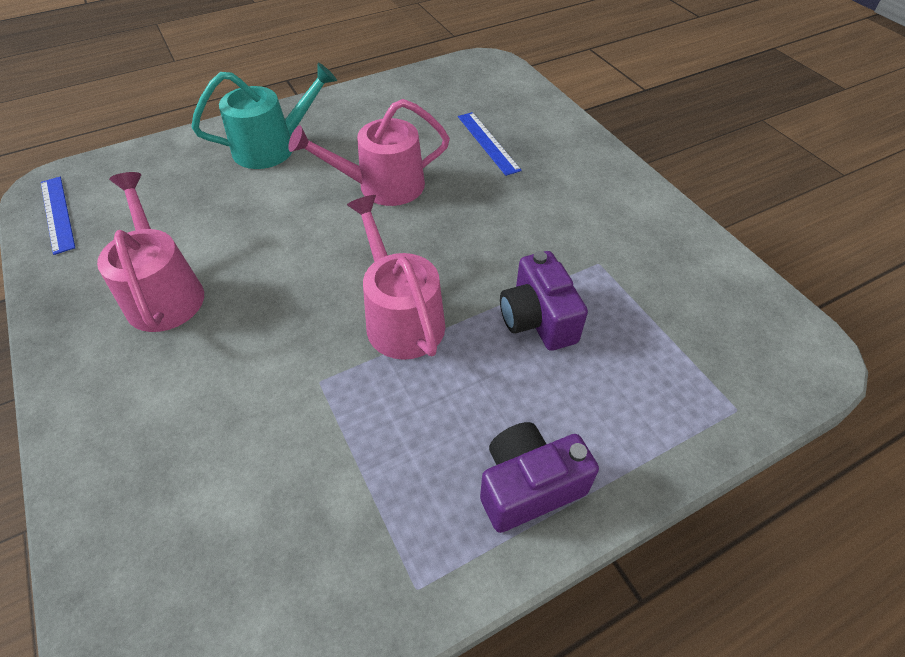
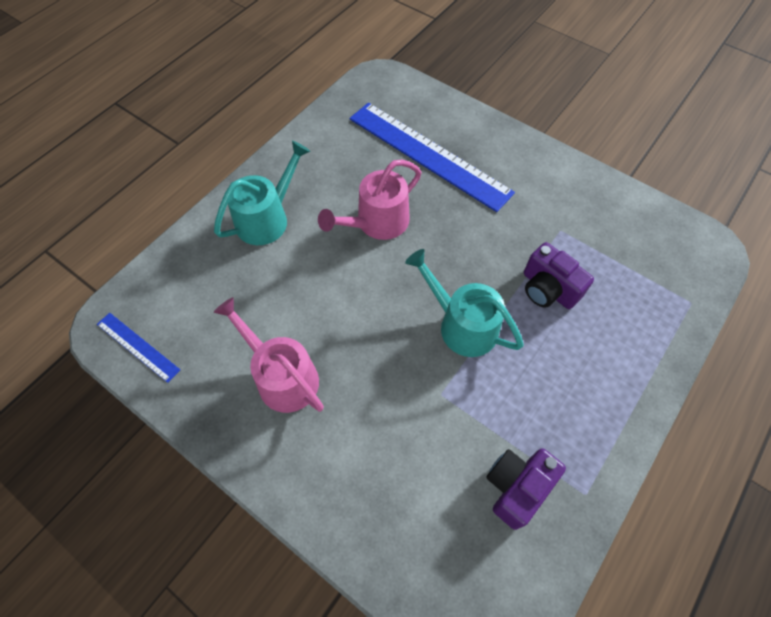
camera: 25 degrees left, 10 degrees up
(401, 318) = (462, 325): pink watering can -> turquoise watering can
(487, 143) = (428, 155): blue ruler -> blue ruler, size x2.17
(528, 486) = (608, 404): purple camera -> purple camera (517, 487)

